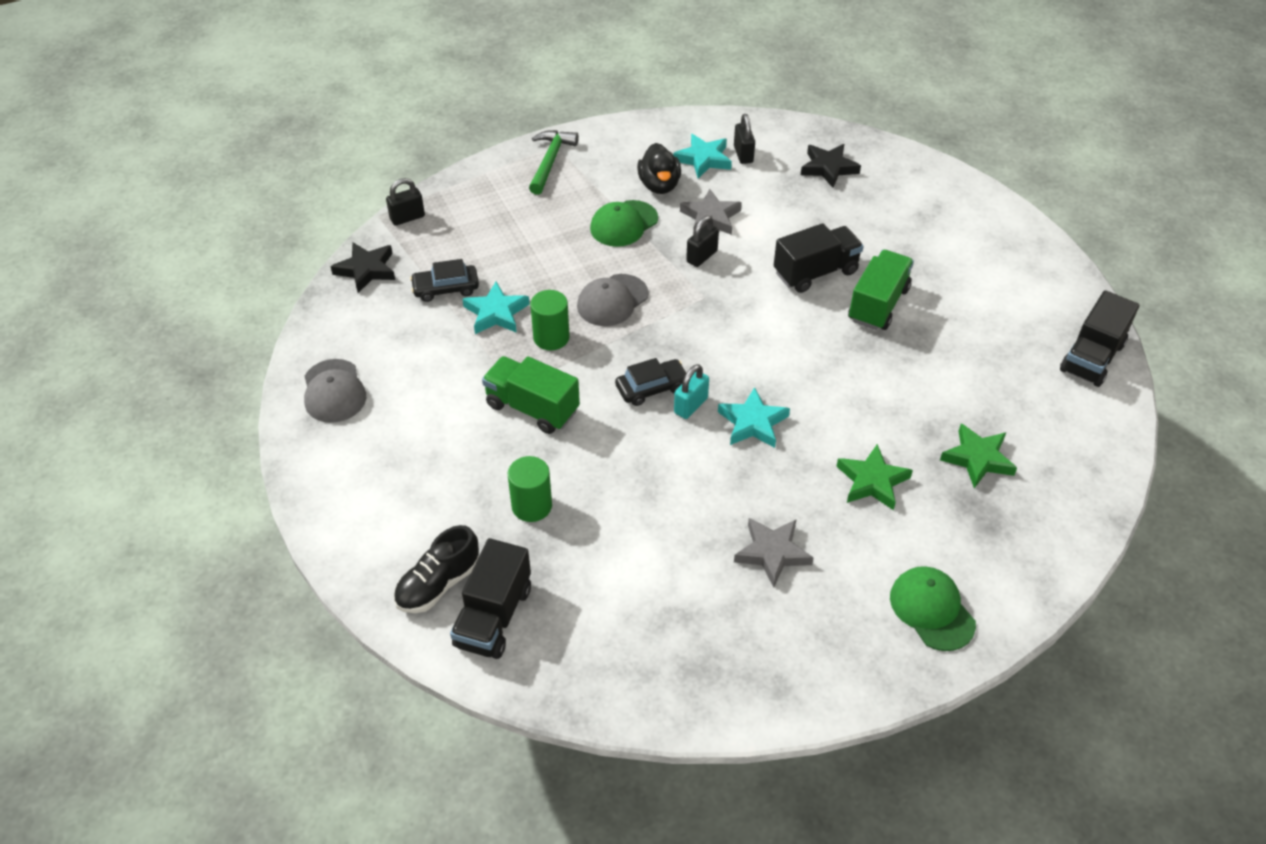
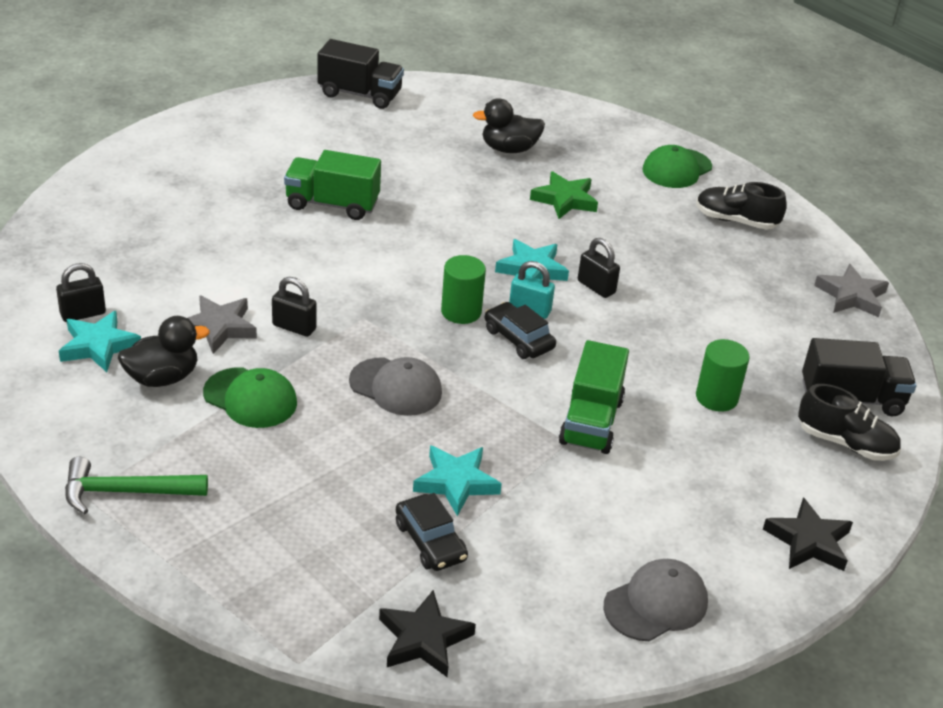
camera: 110 degrees left, 10 degrees down
(407, 218) = (295, 624): black padlock -> black padlock (596, 287)
(551, 338) = (478, 426): green cylinder -> green cylinder (461, 312)
(772, 553) = (674, 247): grey star -> grey star (851, 296)
(815, 272) = (295, 245): black truck -> none
(815, 632) = (736, 221): none -> black shoe
(828, 168) = (101, 247): black star -> black star (808, 541)
(978, 458) = (509, 149): green star -> black duck

